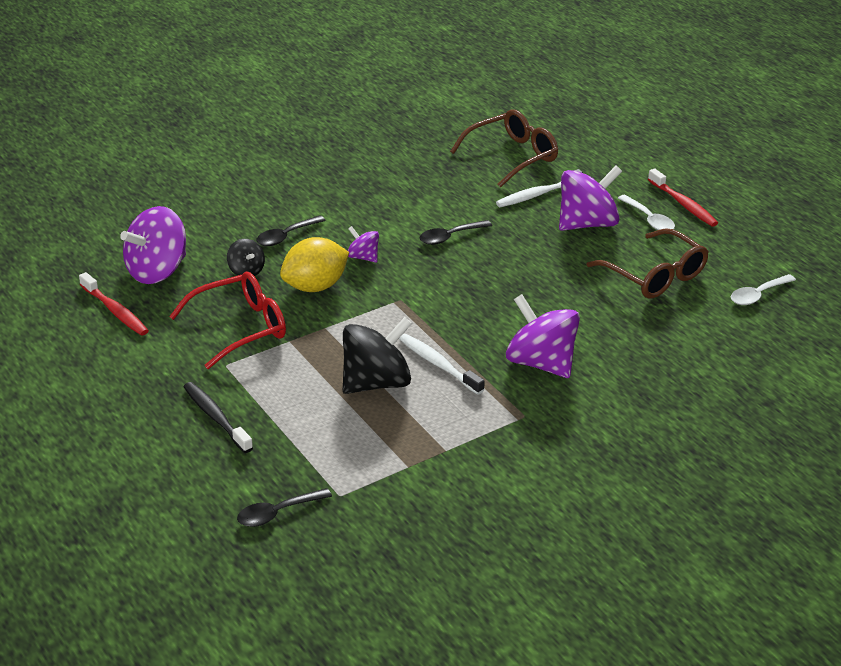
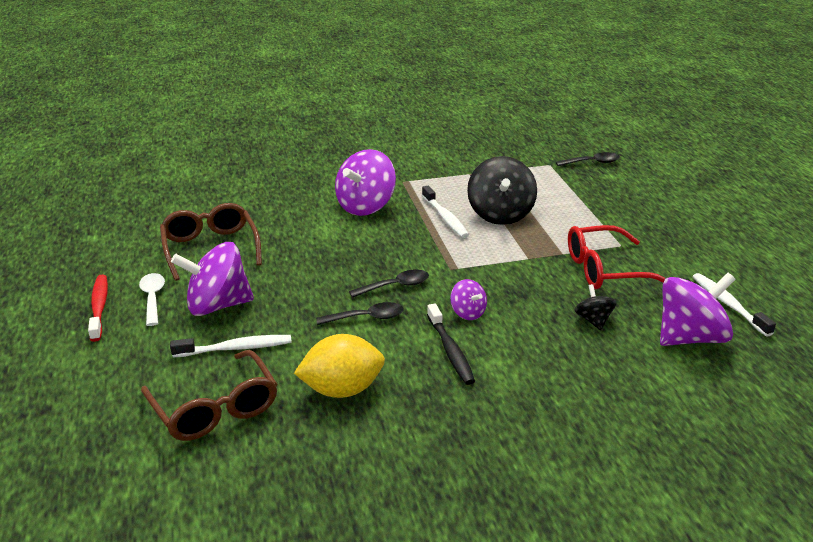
camera: 160 degrees left, 5 degrees down
(115, 311) = (728, 304): red toothbrush -> white toothbrush
(216, 417) = (630, 213): black toothbrush -> black toothbrush (450, 351)
(286, 236) = (543, 351): black spoon -> black spoon (395, 286)
(315, 286) = (526, 293): yellow lemon -> yellow lemon (342, 390)
(376, 383) = (500, 214): black spinning top -> black spinning top turned 75 degrees counterclockwise
(512, 156) = (215, 409): brown glasses -> brown glasses turned 105 degrees counterclockwise
(540, 363) = (366, 206): purple spinning top -> purple spinning top turned 60 degrees clockwise
(757, 295) = (147, 220): white spoon -> none

